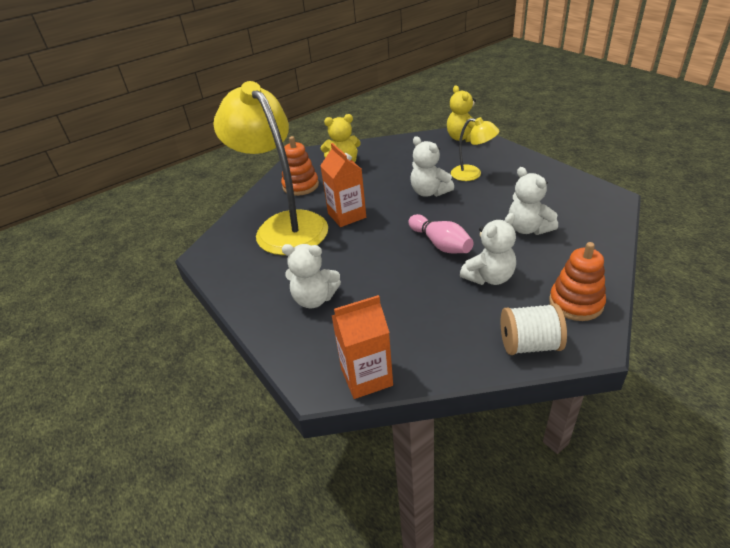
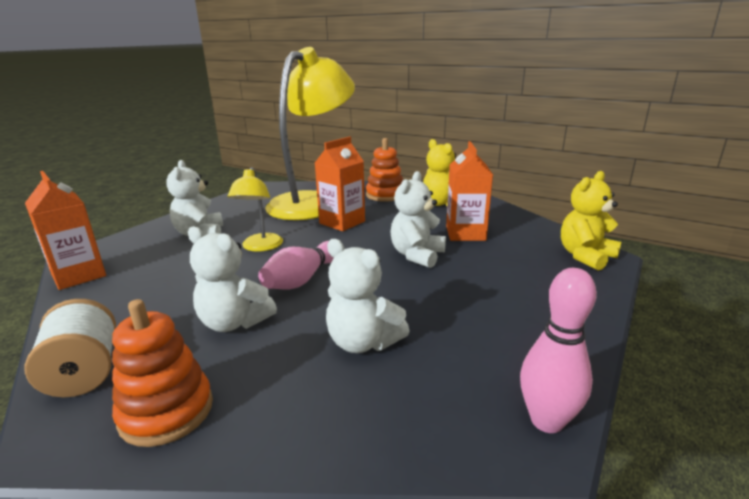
camera: 65 degrees right, 15 degrees down
(406, 167) = (465, 233): none -> orange carton
(472, 174) = (486, 277): yellow lamp -> yellow lamp (260, 247)
(528, 228) = (363, 342): white teddy bear -> white teddy bear turned 90 degrees counterclockwise
(599, 190) = (546, 421): none -> pink bowling pin

